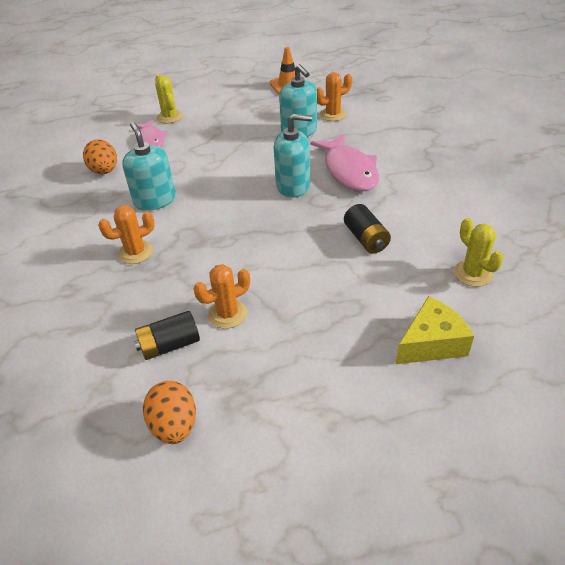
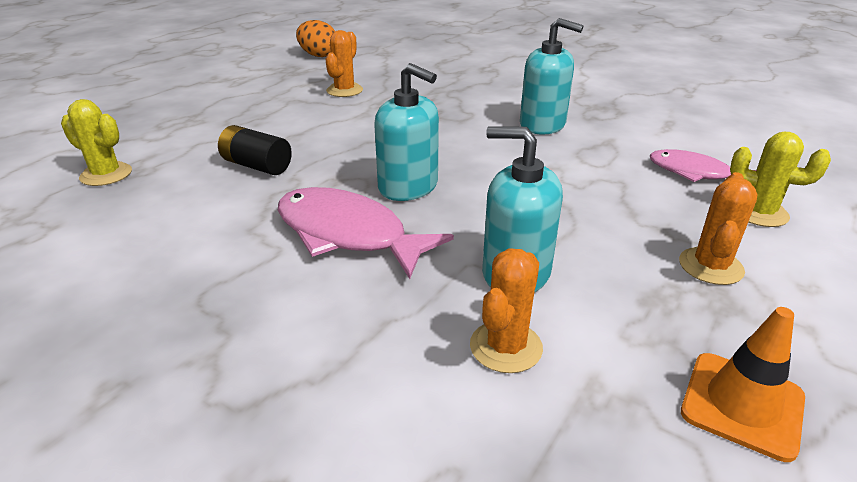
camera: 140 degrees right, 10 degrees down
(104, 171) = (653, 128): orange egg -> none
(135, 252) = (480, 94): orange cactus -> orange cactus (710, 266)
(170, 345) = (367, 71): black battery -> none
(293, 186) = (408, 187): turquoise soap dispenser -> turquoise soap dispenser turned 105 degrees counterclockwise
(431, 343) = (148, 121): yellow cheese -> none

